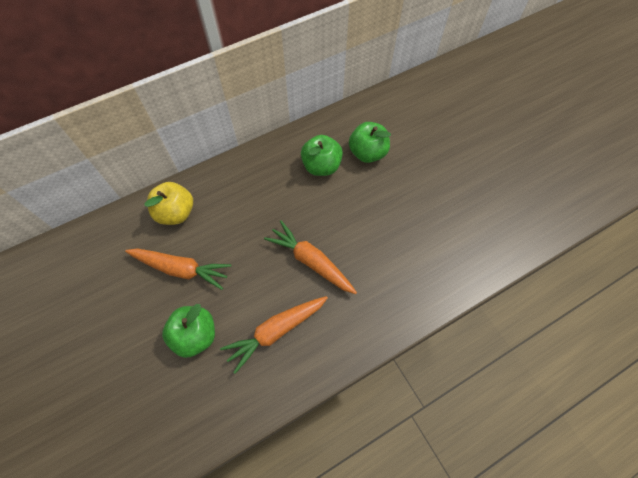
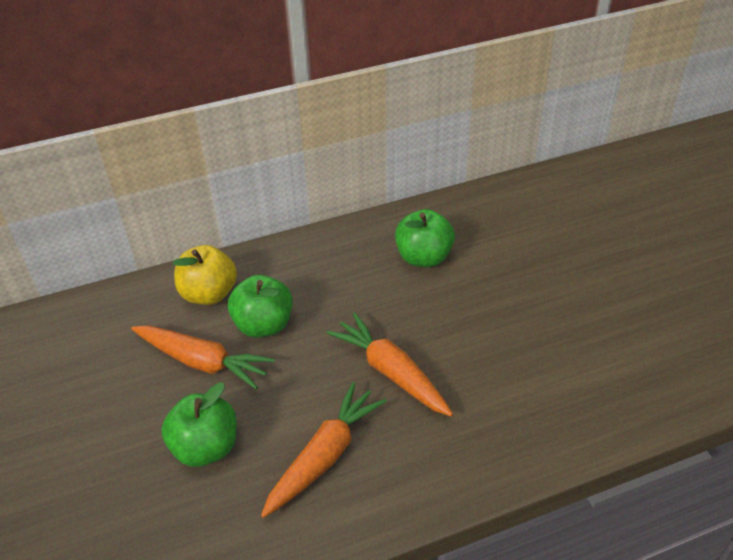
camera: 10 degrees right, 20 degrees down
(276, 331) = (324, 456): orange carrot -> orange carrot turned 150 degrees clockwise
(367, 153) = (493, 247): green apple -> green apple (264, 325)

